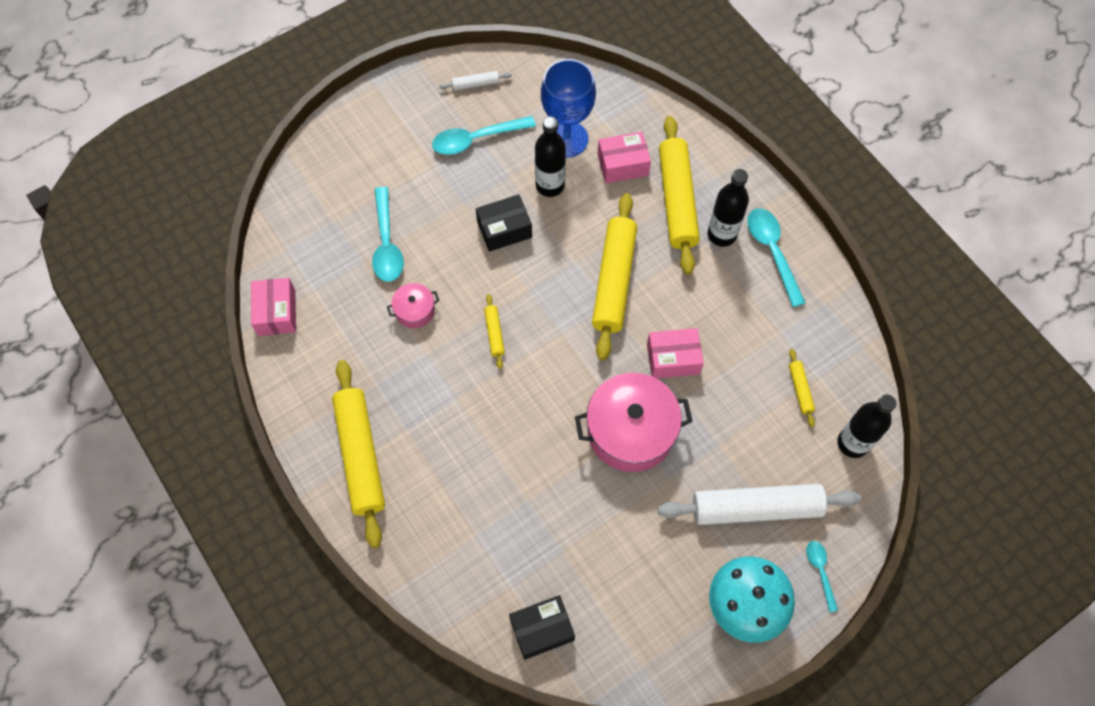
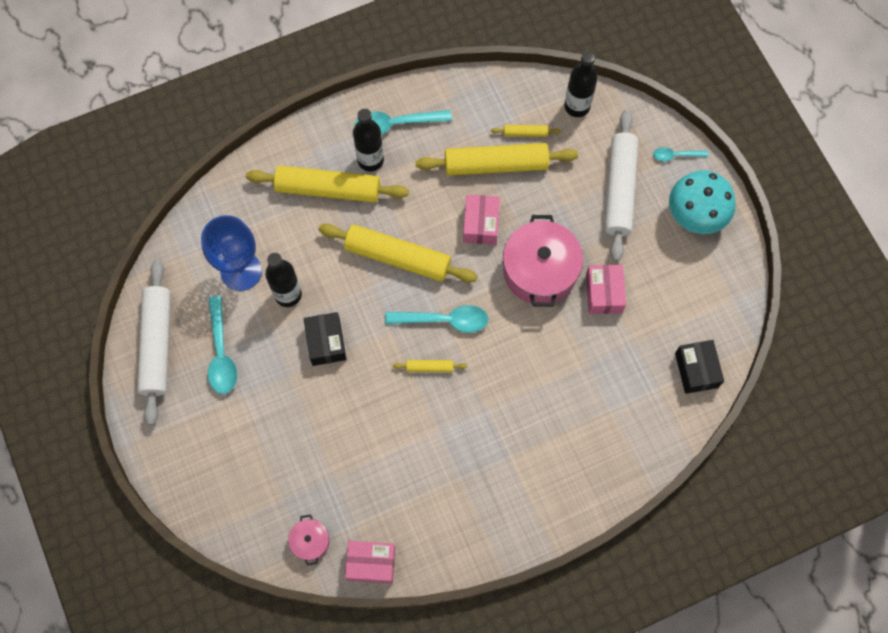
camera: 80 degrees left, 5 degrees up
(360, 456) = (526, 499): yellow rolling pin -> yellow rolling pin (496, 165)
(387, 243) = (318, 451): turquoise spoon -> turquoise spoon (444, 320)
(415, 310) = (393, 434): pink pot -> pink pot (310, 541)
(475, 84) = (157, 344): white rolling pin -> white rolling pin, size x2.30
(623, 165) = (280, 227): pink box -> pink box (604, 293)

